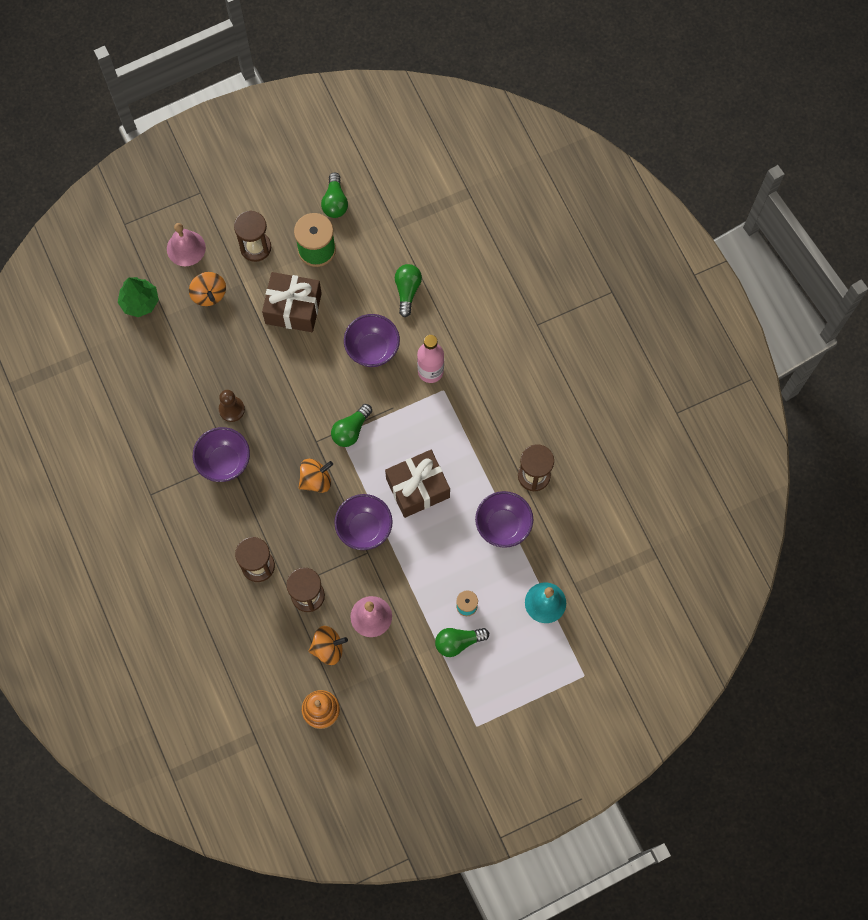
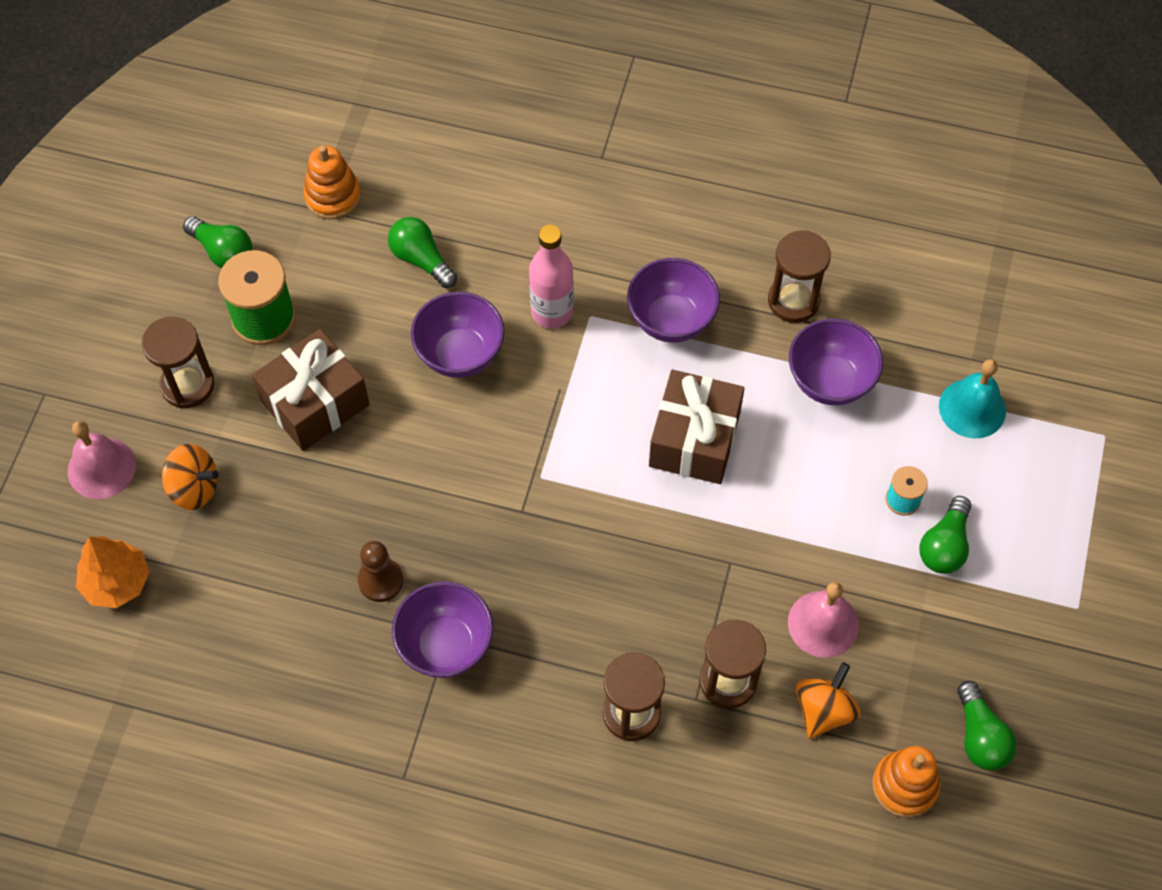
camera: 50 degrees left, 10 degrees down
(140, 302) = (117, 581): green tree -> orange tree
(316, 480) = (575, 550): orange spinning top -> none
(351, 430) = (545, 458): green light bulb -> green light bulb (980, 736)
(364, 528) = (694, 542): purple bowl -> purple bowl (671, 320)
(406, 223) = (333, 196): none -> orange stacking toy

